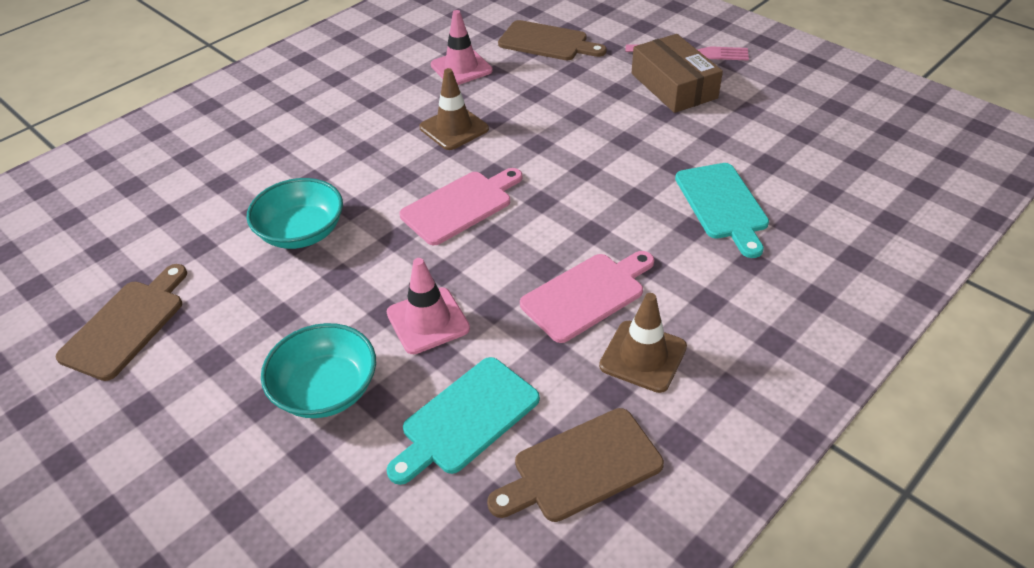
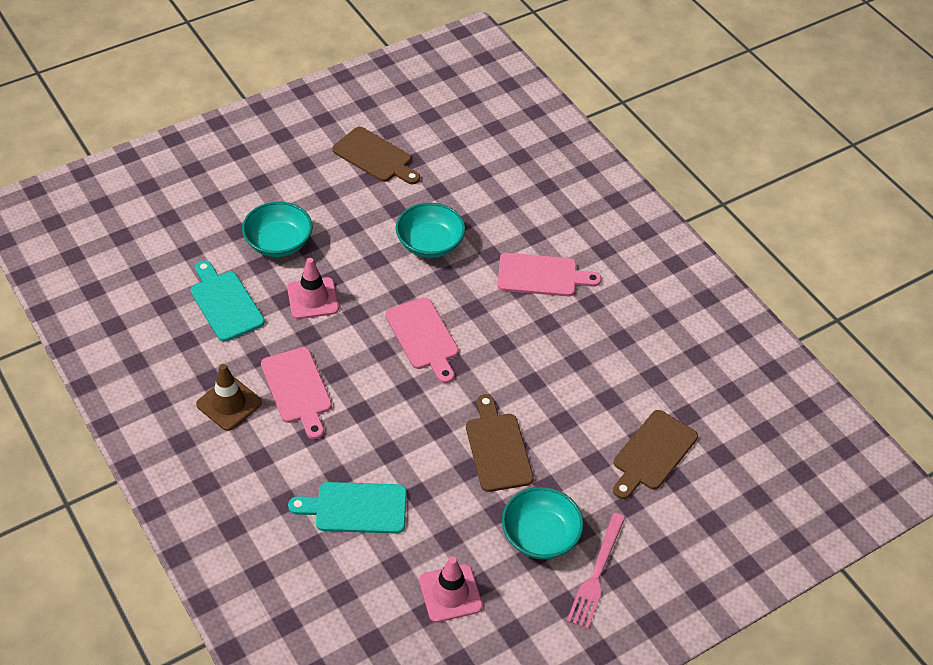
camera: 100 degrees right, 5 degrees up
(339, 136) = (542, 276): none -> pink cutting board
(454, 128) = (527, 352): brown traffic cone -> none
(461, 68) = (624, 375): pink traffic cone -> pink traffic cone (450, 593)
(581, 467) = (165, 348): brown cutting board -> brown cutting board (498, 448)
(673, 86) = (540, 536): brown box -> turquoise bowl

